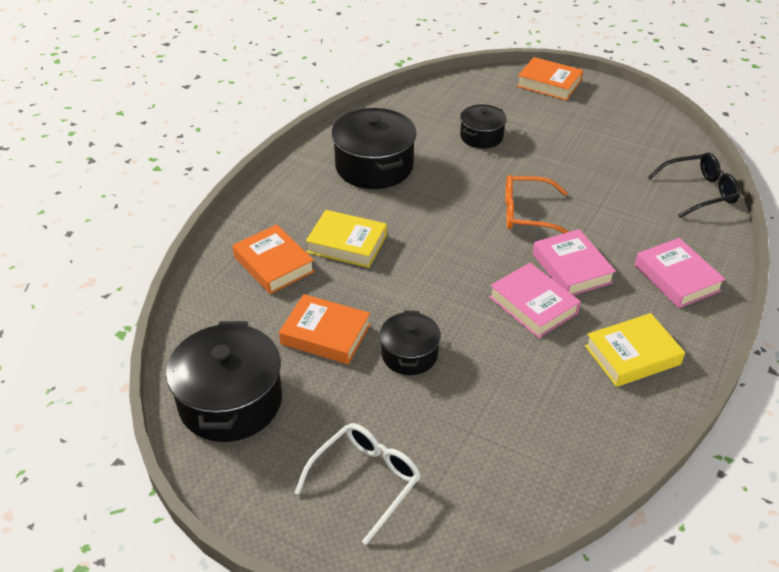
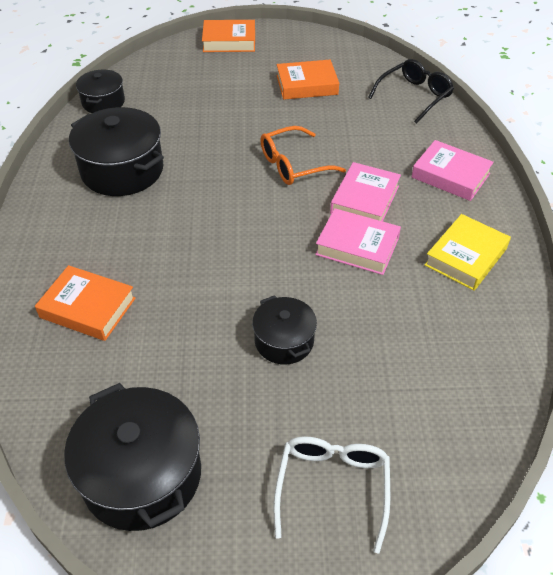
camera: 30 degrees left, 5 degrees up
(325, 334) = (191, 357): orange book -> orange book (307, 85)
(347, 244) = (148, 257): yellow book -> none
(481, 136) = (204, 108): black pot -> black pot (103, 102)
(571, 268) = (365, 200): pink book -> pink book turned 75 degrees clockwise

